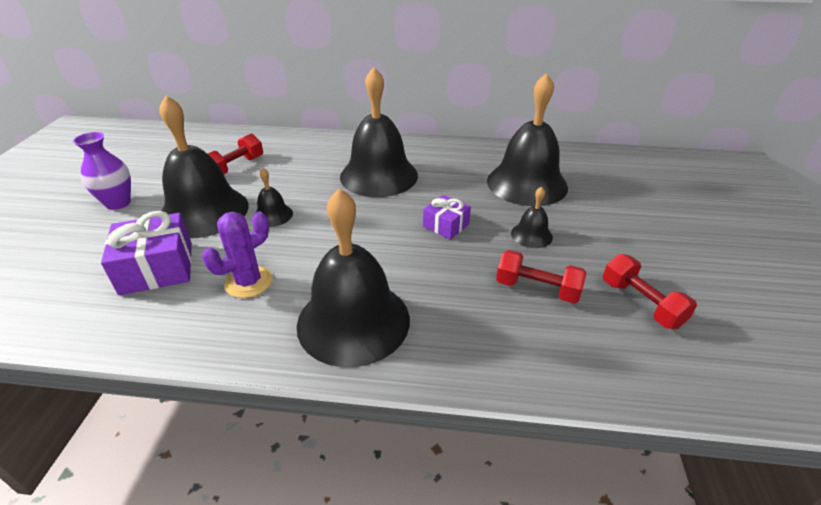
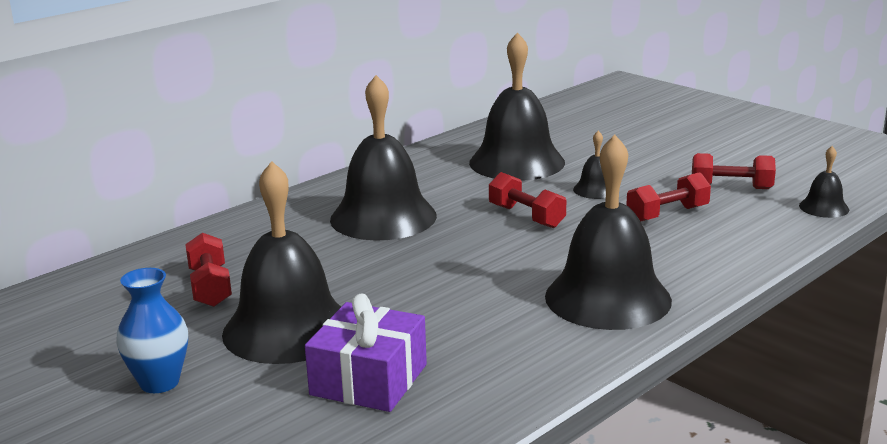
camera: 50 degrees left, 15 degrees down
(118, 203) = (159, 382): purple vase -> blue vase
(248, 282) = (476, 332): purple cactus -> none
(273, 215) = (366, 291): black bell -> black bell (824, 207)
(446, 225) = (526, 216): purple gift -> red dumbbell

